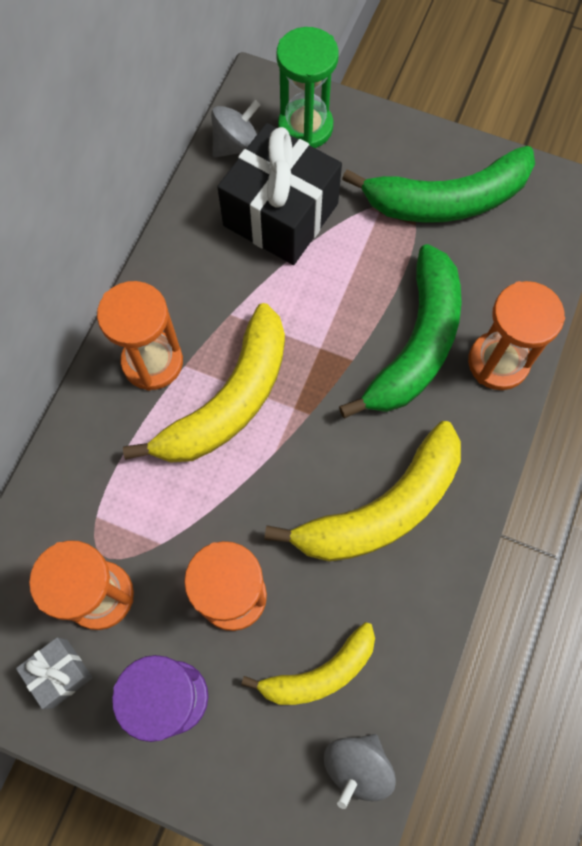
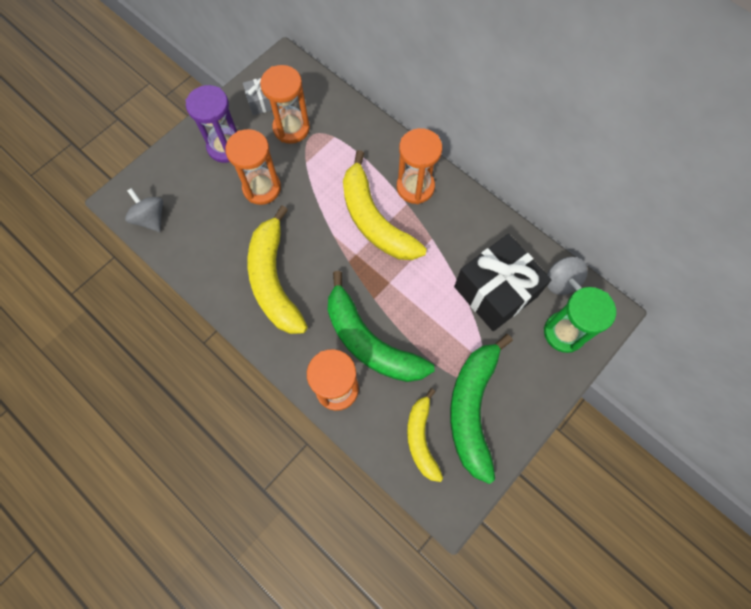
camera: 110 degrees right, 0 degrees up
(320, 672) = (203, 216): yellow banana -> yellow banana (421, 438)

